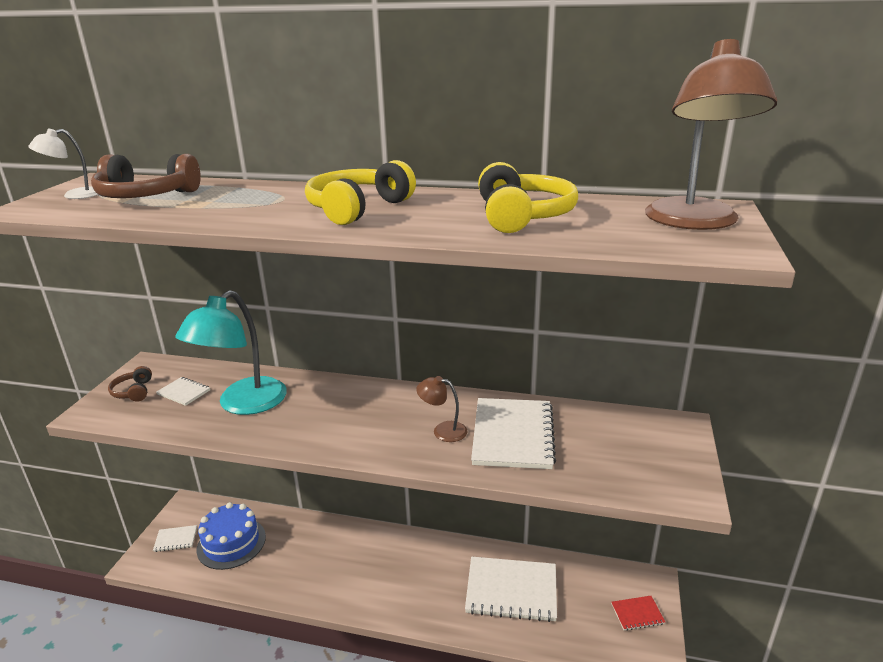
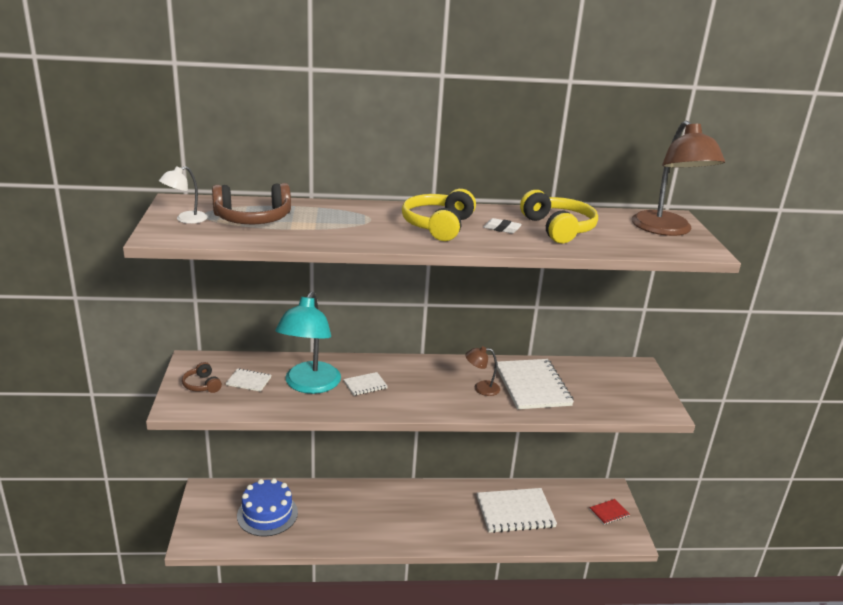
camera: 20 degrees left, 0 degrees up
(175, 539) = (213, 519): white notebook -> white notebook (365, 385)
(440, 214) = (502, 229): none -> white eraser

